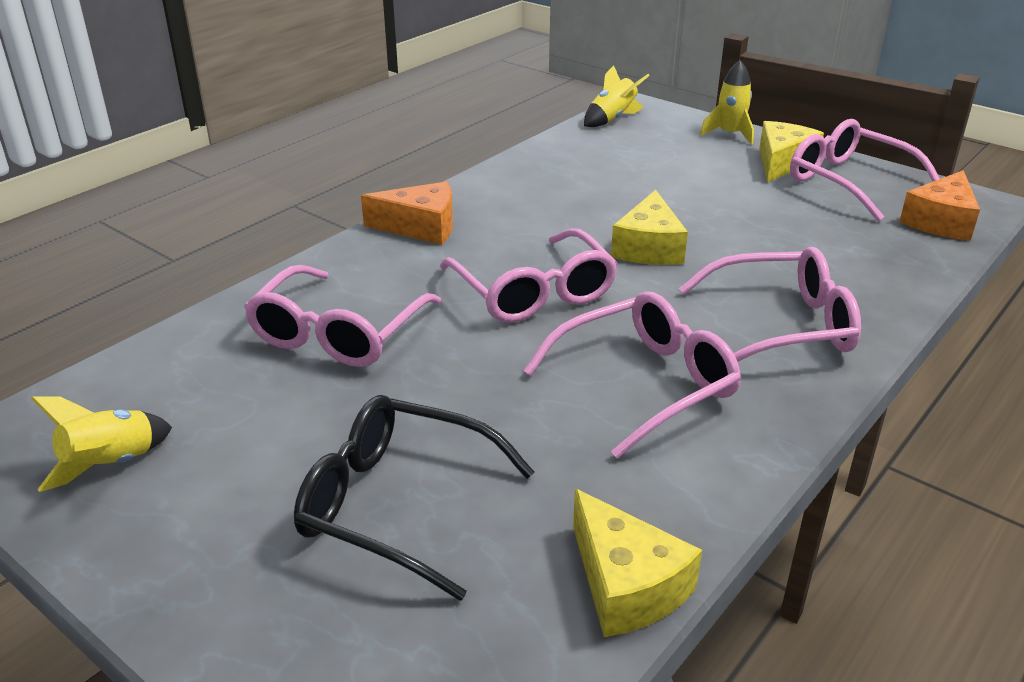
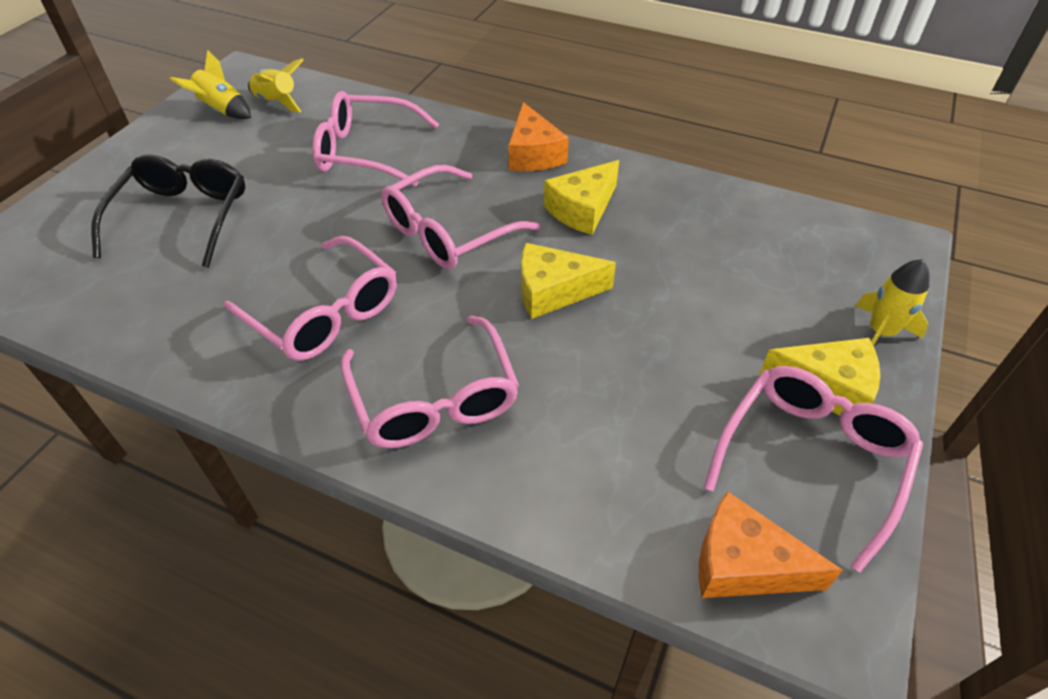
camera: 75 degrees right, 15 degrees up
(612, 119) = (846, 229): yellow rocket -> yellow rocket (277, 102)
(626, 585) = (99, 328): yellow cheese -> yellow cheese (582, 209)

